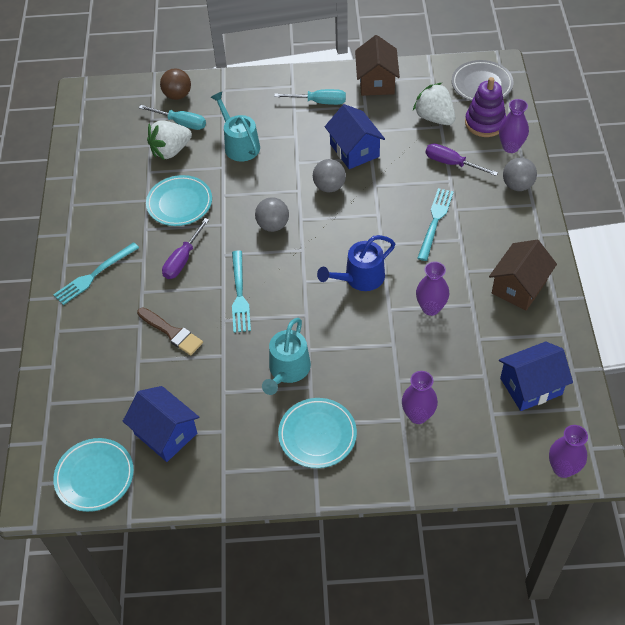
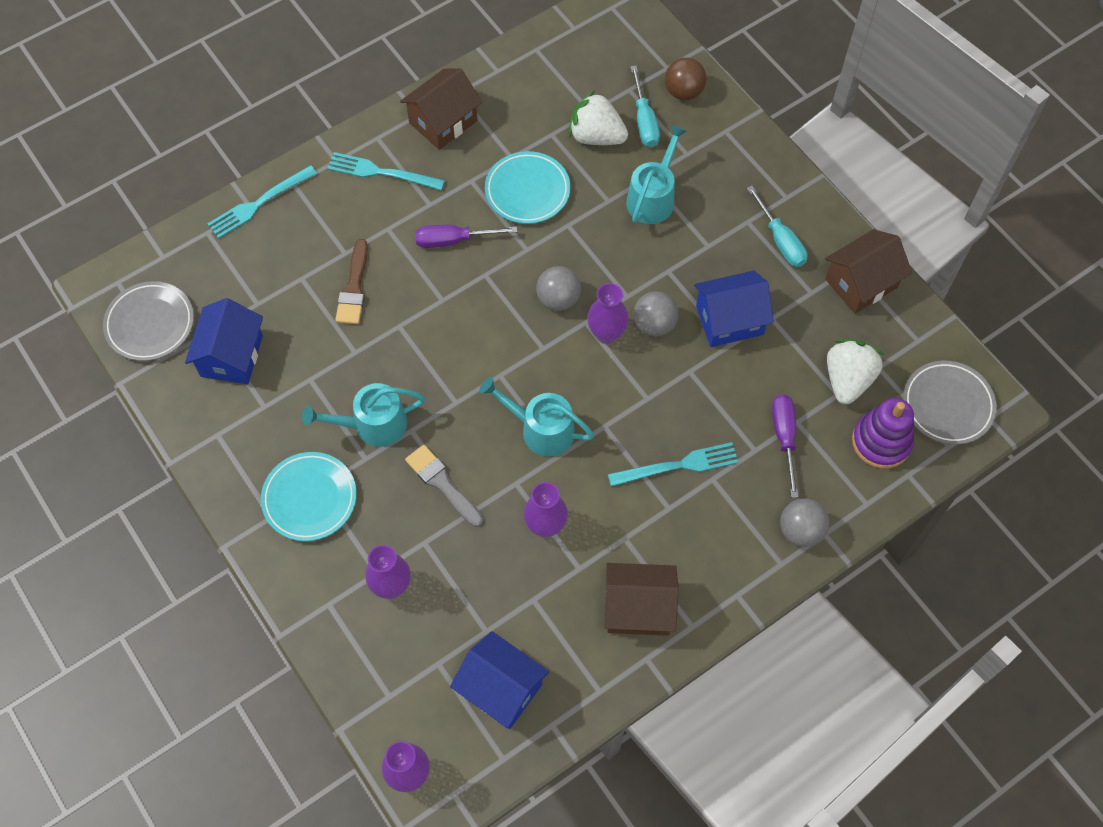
camera: 55 degrees right, 10 degrees up
(86, 223) = (443, 122): none -> brown house
(95, 476) = (150, 324): turquoise plate -> grey plate
(239, 295) = (441, 322): turquoise fork -> turquoise fork (259, 203)
(354, 150) = (729, 320): blue house -> blue house turned 45 degrees clockwise
(360, 278) = (541, 429): blue watering can -> turquoise watering can
(361, 350) = (442, 483): none -> grey brush
(510, 147) = (861, 492): purple vase -> purple vase (606, 333)

